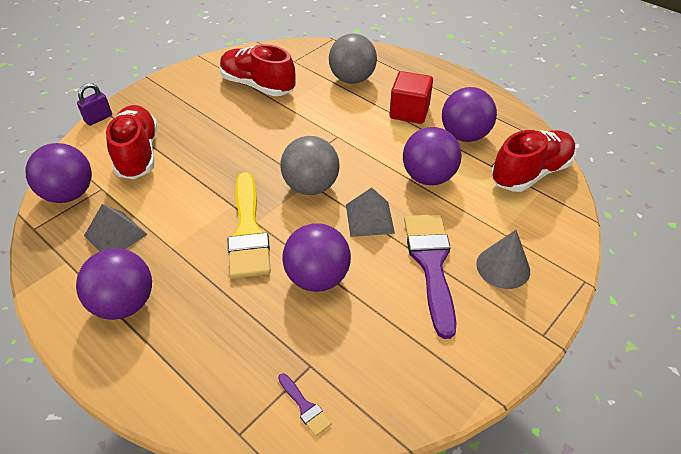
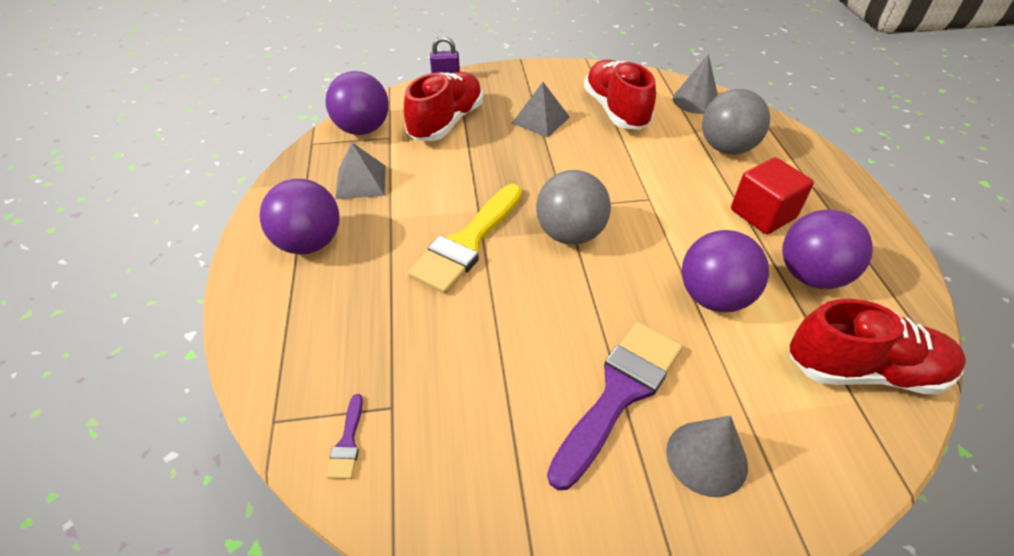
camera: 40 degrees right, 0 degrees up
(304, 55) = (696, 100): none -> grey cone
(317, 277) = (485, 327): purple ball -> none
(369, 218) = (599, 301): grey pyramid -> grey pyramid (541, 120)

